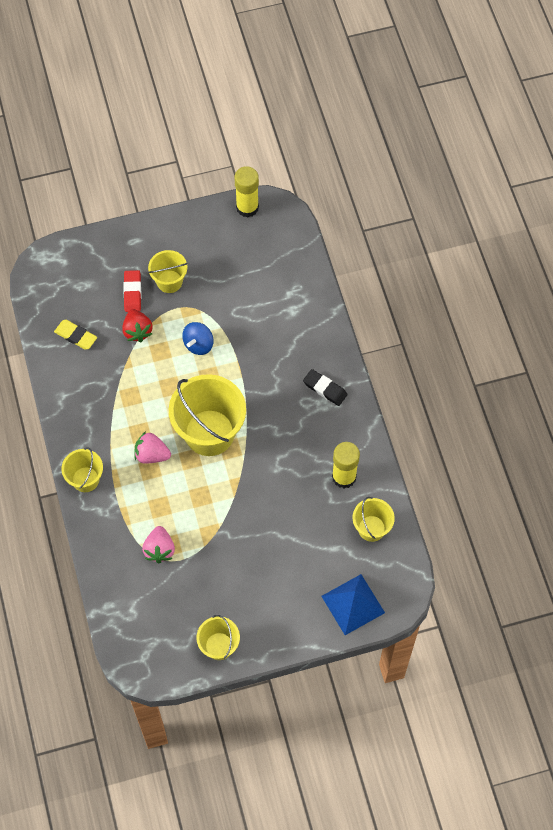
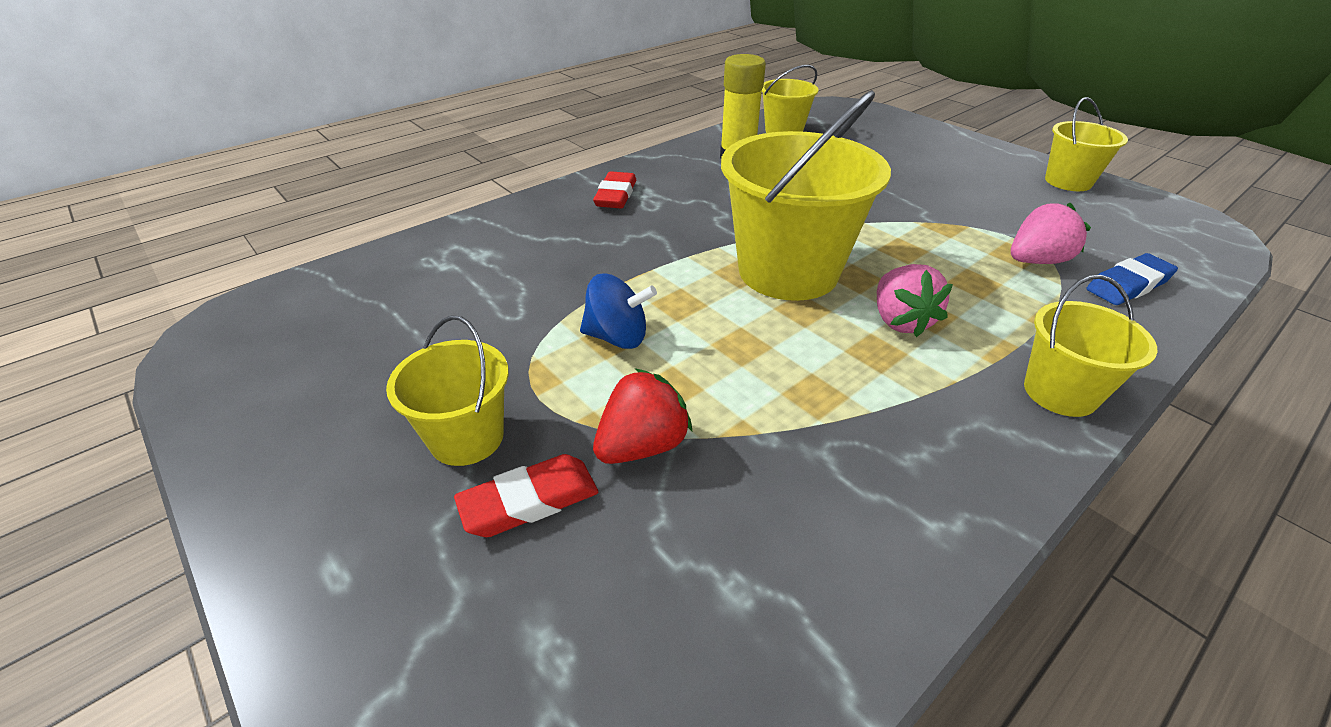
camera: 115 degrees left, 25 degrees down
(76, 336) = (742, 581): yellow eraser -> none
(122, 572) = (1128, 285): none -> blue eraser
(247, 207) = (209, 374): yellow glue stick -> none
(325, 389) = (615, 195): black eraser -> red eraser
(353, 604) = (884, 124): blue pyramid -> none

